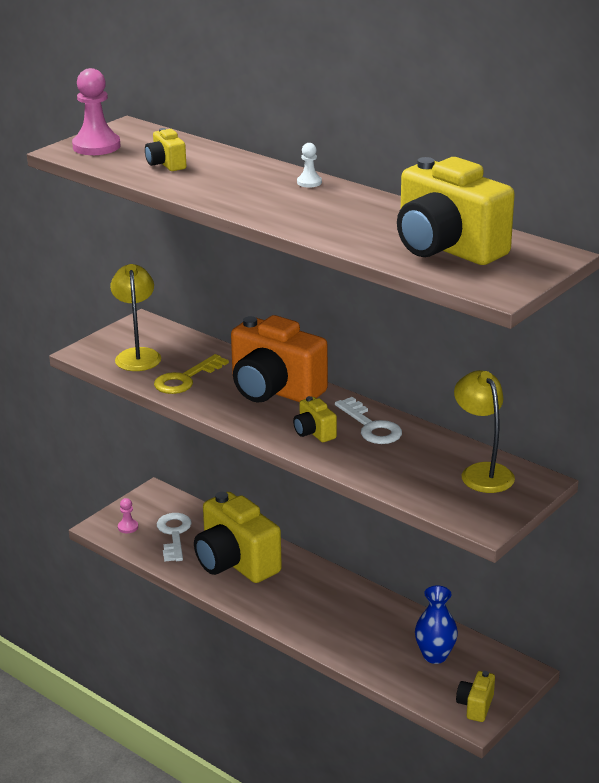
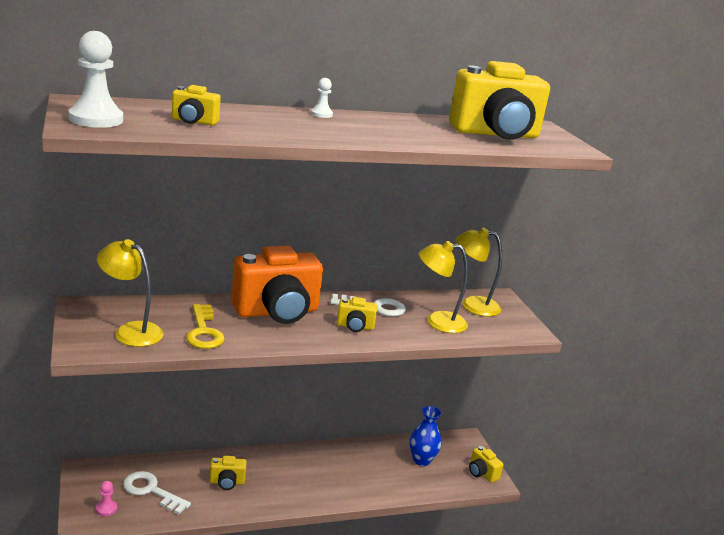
camera: 60 degrees left, 5 degrees down
(96, 146) = (96, 119): pink pawn -> white pawn
(235, 563) = (227, 482): yellow camera -> yellow camera, size x0.45
(404, 467) = (437, 321): none -> yellow lamp

